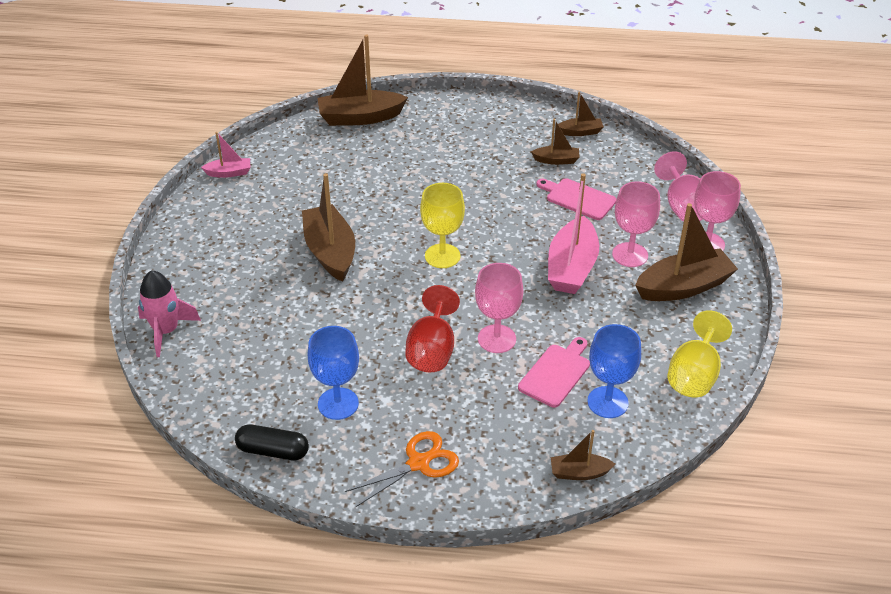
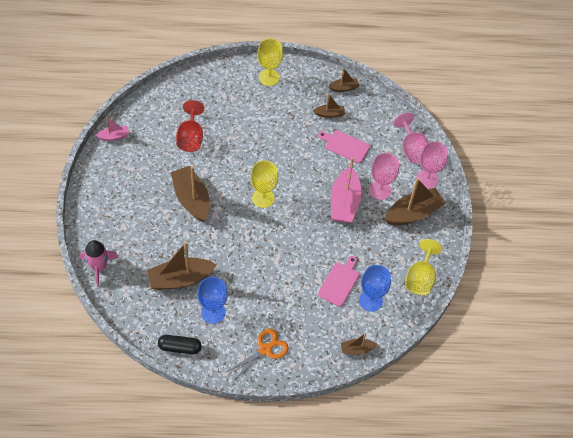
camera: 10 degrees left, 15 degrees up
(360, 117) = (195, 82): brown boat -> brown boat (180, 279)
(432, 350) = (264, 270): red goblet -> red goblet (190, 137)
(469, 116) = (269, 77): none -> yellow goblet
(496, 339) = (302, 259): pink goblet -> none

